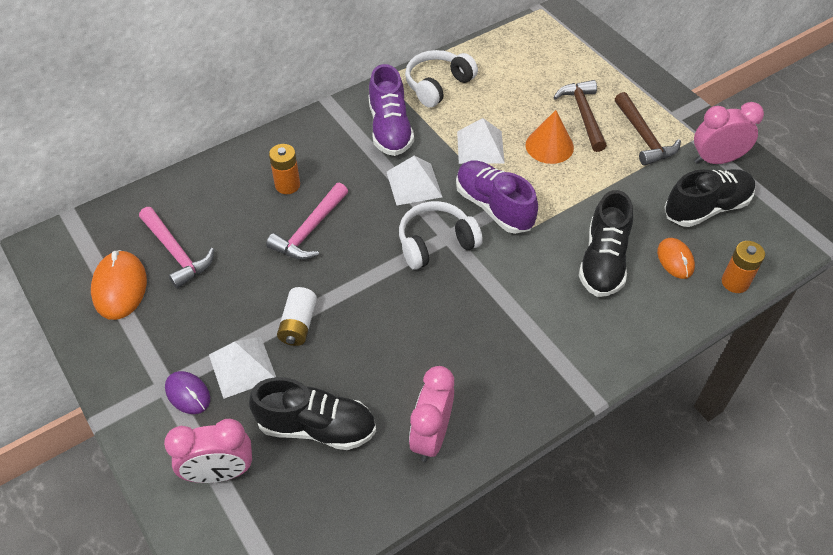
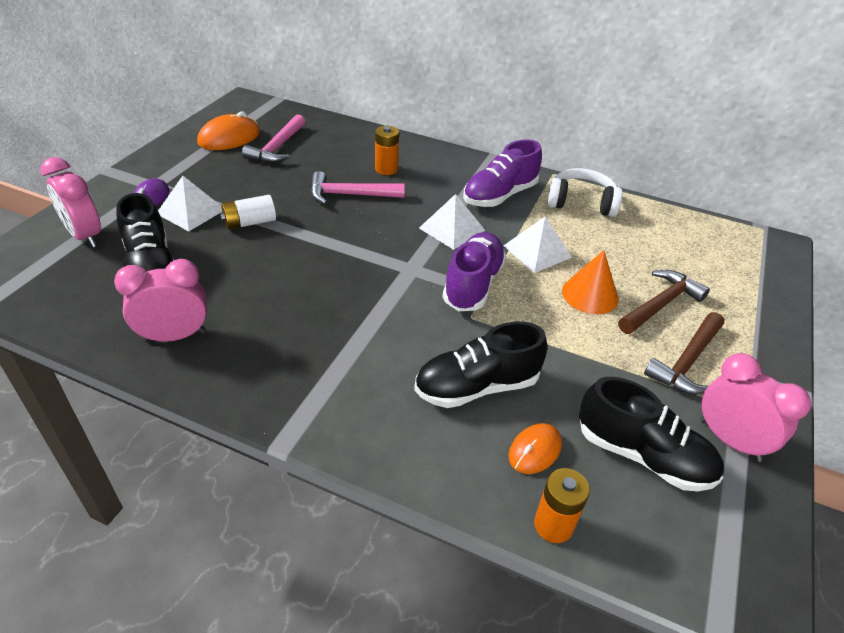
camera: 55 degrees right, 10 degrees down
(436, 243) = (396, 264): white headphones -> none

